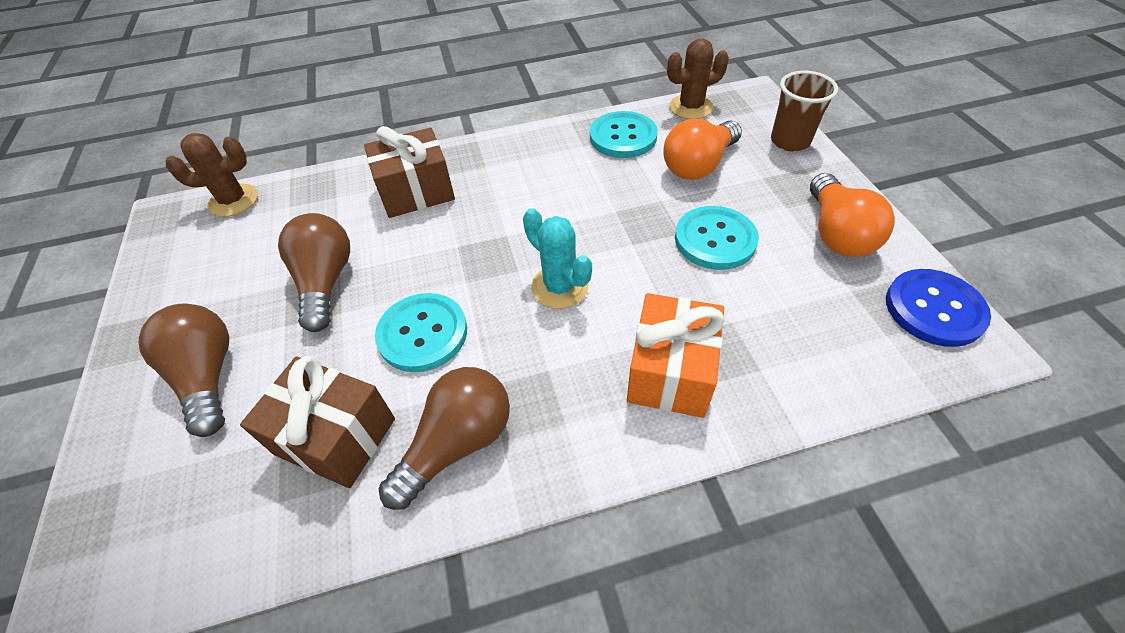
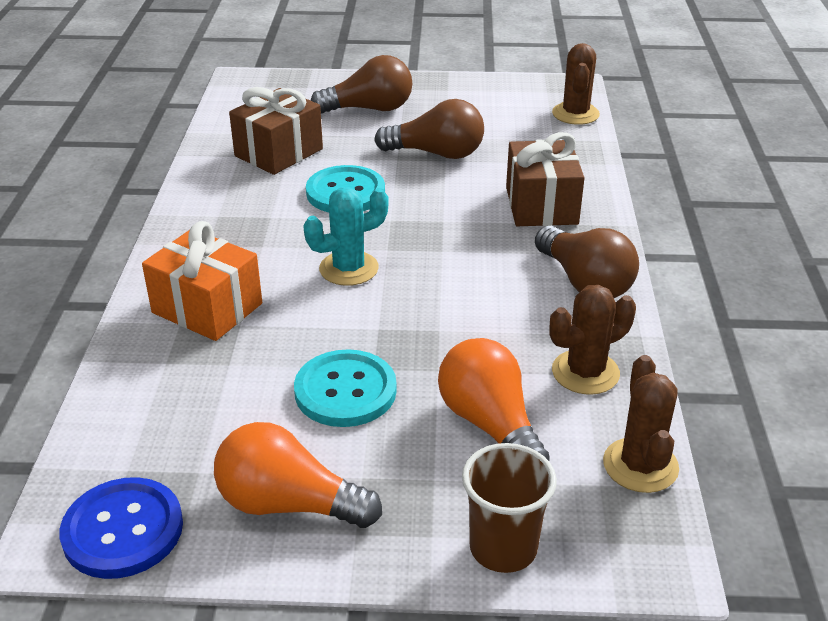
camera: 105 degrees right, 15 degrees down
(457, 444) = (231, 197): brown light bulb -> brown light bulb (584, 282)
(623, 137) = (585, 372): turquoise button -> brown cactus

